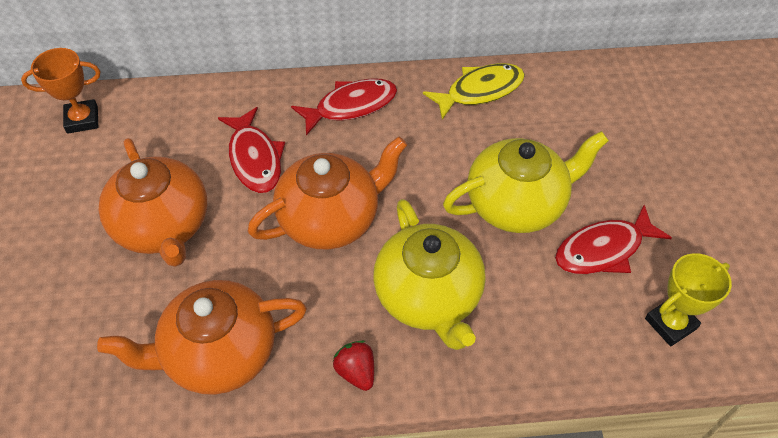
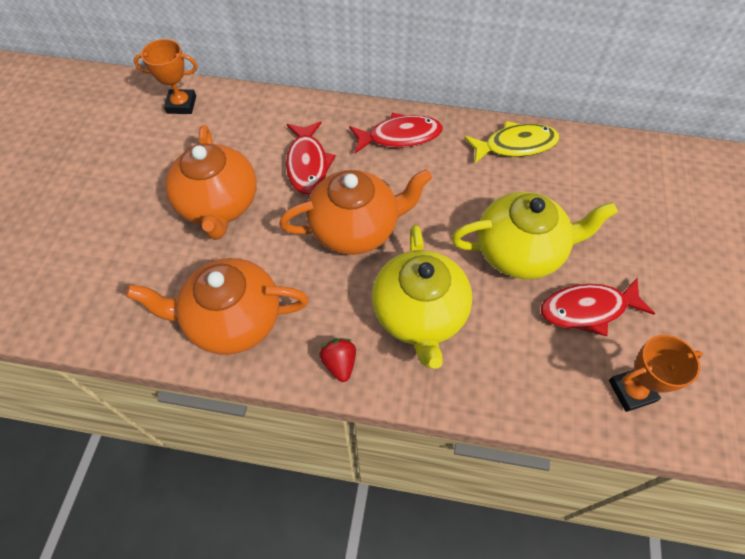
camera: 15 degrees right, 5 degrees up
(670, 323) = (631, 391): yellow trophy -> orange trophy

